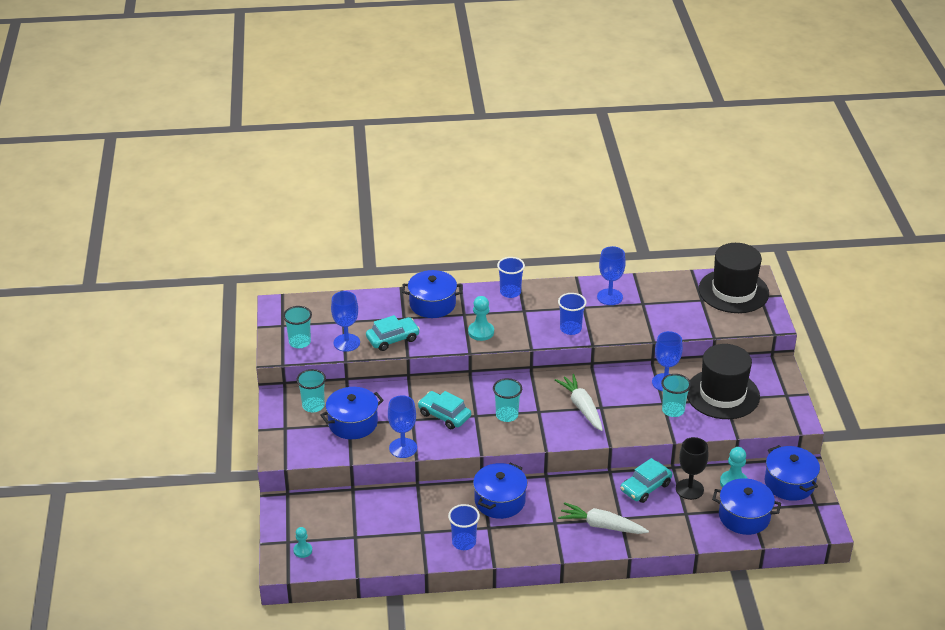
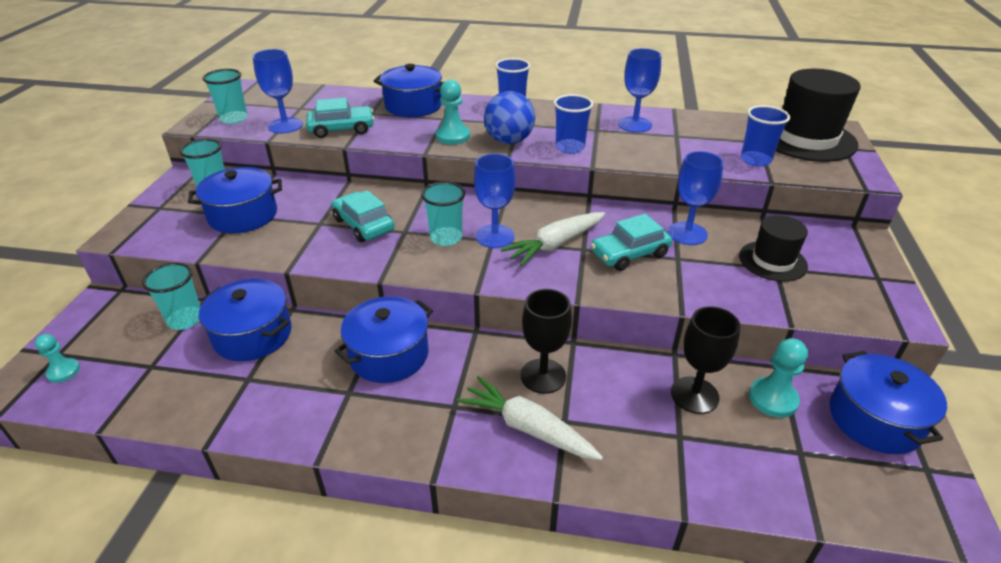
camera: 15 degrees right, 0 degrees up
(403, 448) = (280, 254): blue goblet -> blue goblet (495, 236)
(464, 542) = (296, 409): blue cup -> blue cup (755, 160)
(524, 330) = (509, 141): none -> blue ball
(582, 407) = (555, 245): white carrot -> white carrot turned 120 degrees counterclockwise
(599, 495) = (543, 376): none -> black goblet
(645, 487) = (622, 377): turquoise car -> turquoise car (629, 254)
(673, 410) = (691, 270): turquoise cup -> turquoise cup (185, 320)
(722, 394) = (772, 261): black hat -> black hat, size x0.58
(744, 516) = (786, 465): blue pot -> blue pot (252, 335)

